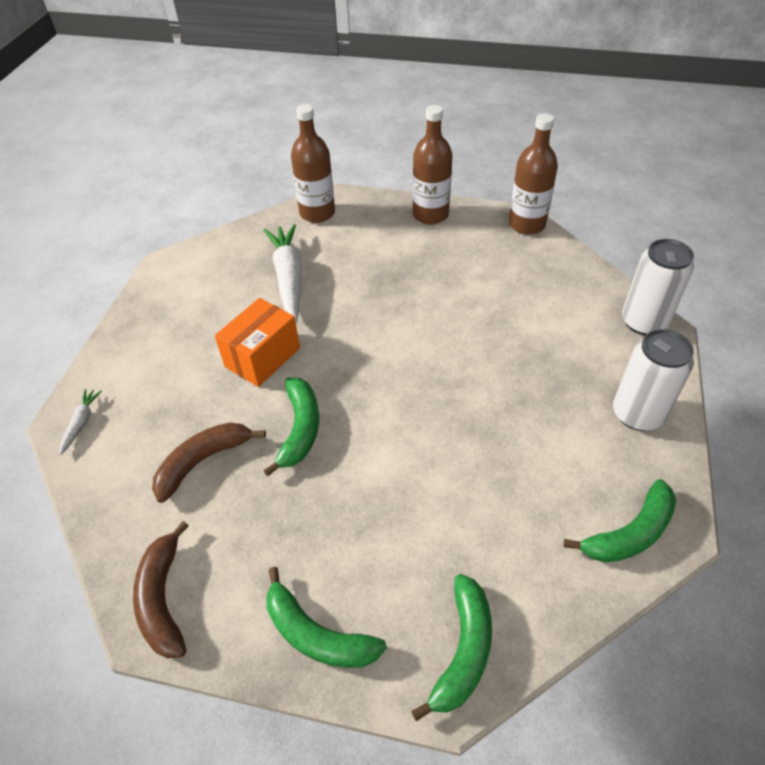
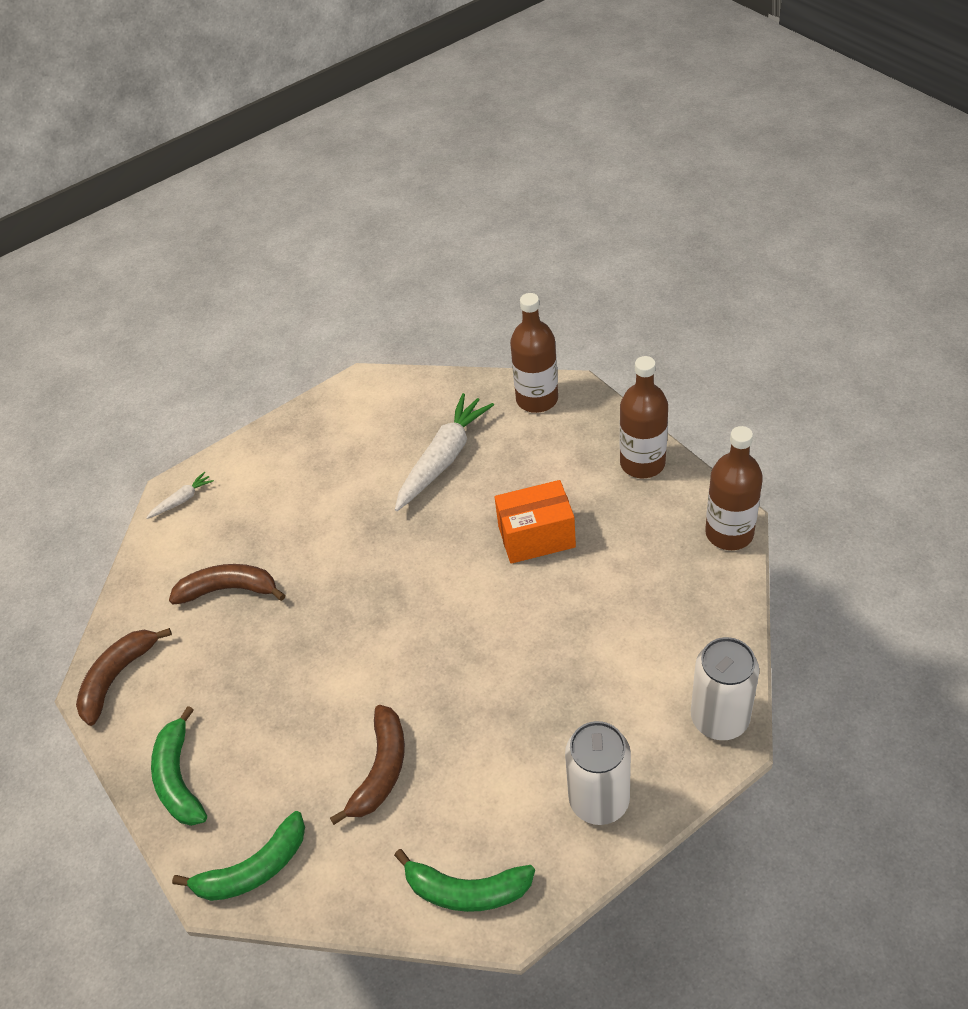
camera: 45 degrees right, 0 degrees up
(262, 357) = (350, 525): orange box -> orange box (536, 536)
(300, 429) = (317, 611): green banana -> none
(477, 501) = (381, 770): none -> brown banana

